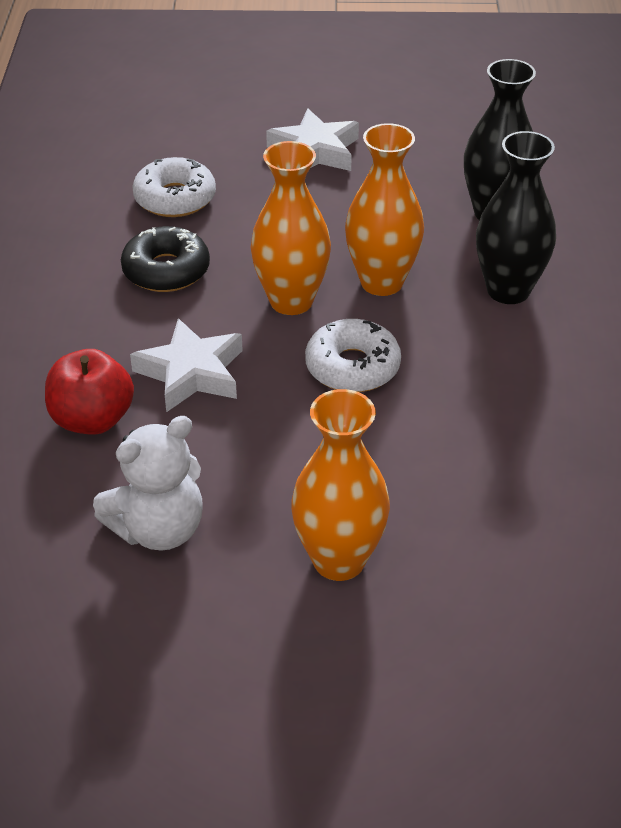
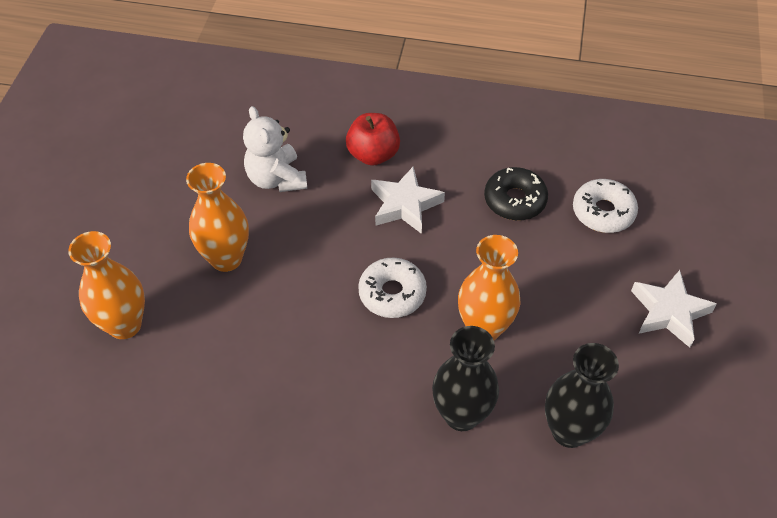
camera: 100 degrees right, 10 degrees up
(291, 301) = (470, 268): orange vase -> orange vase (125, 325)

